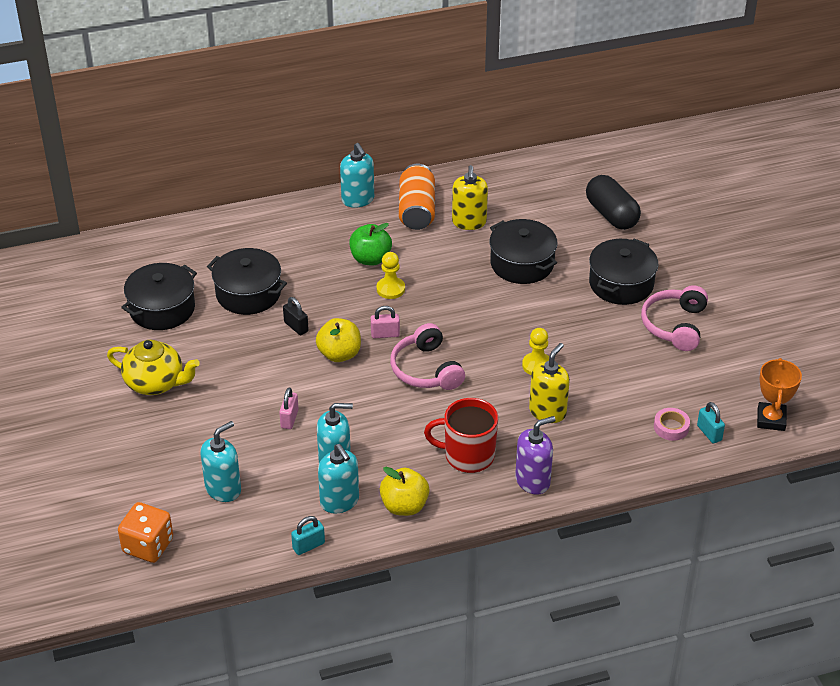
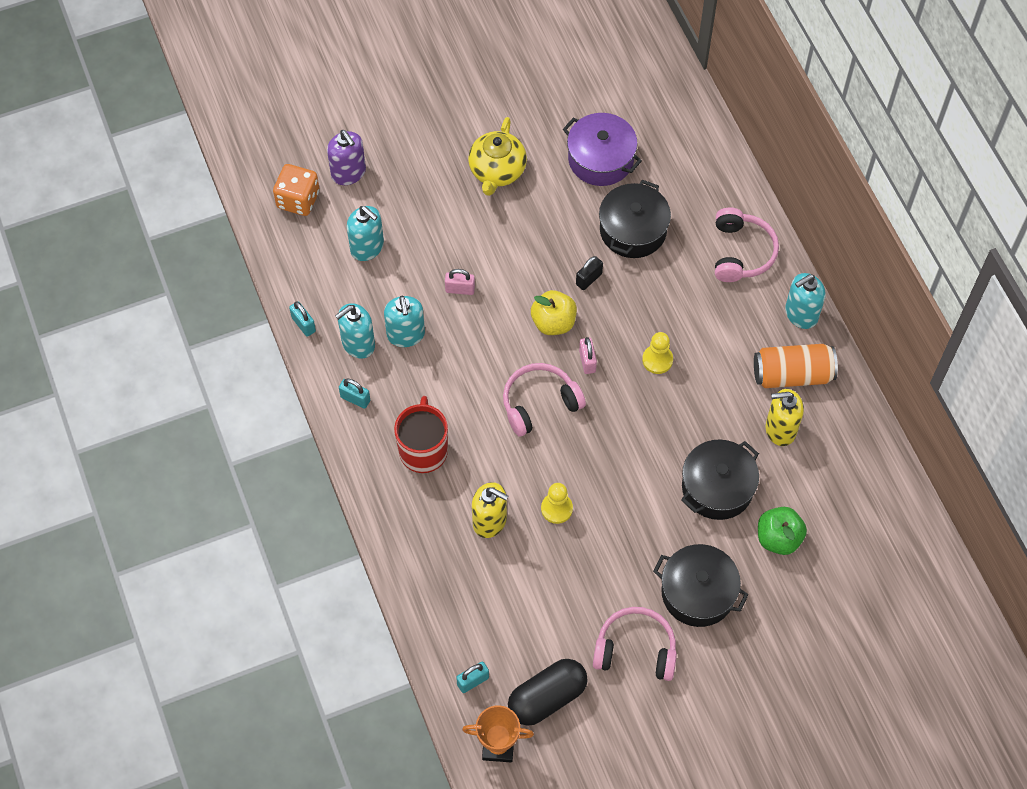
camera: 85 degrees right, 20 degrees up
(162, 309) = (601, 159): black pot -> purple pot
(288, 228) = (741, 252): none -> pink headphones
(370, 259) = (703, 336): green apple -> green apple (778, 538)
(404, 506) = (355, 399): yellow apple -> turquoise padlock
(533, 481) = (394, 510): purple soap dispenser -> purple soap dispenser (348, 173)
(611, 215) = (819, 582): black capsule -> black capsule (547, 698)
(671, 427) = (478, 642): pink tape -> none

